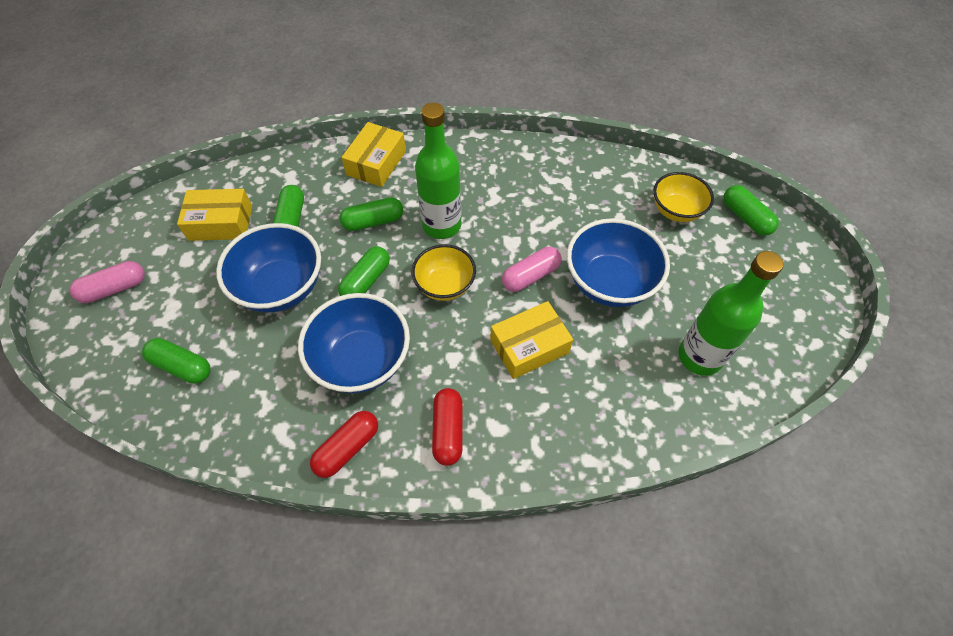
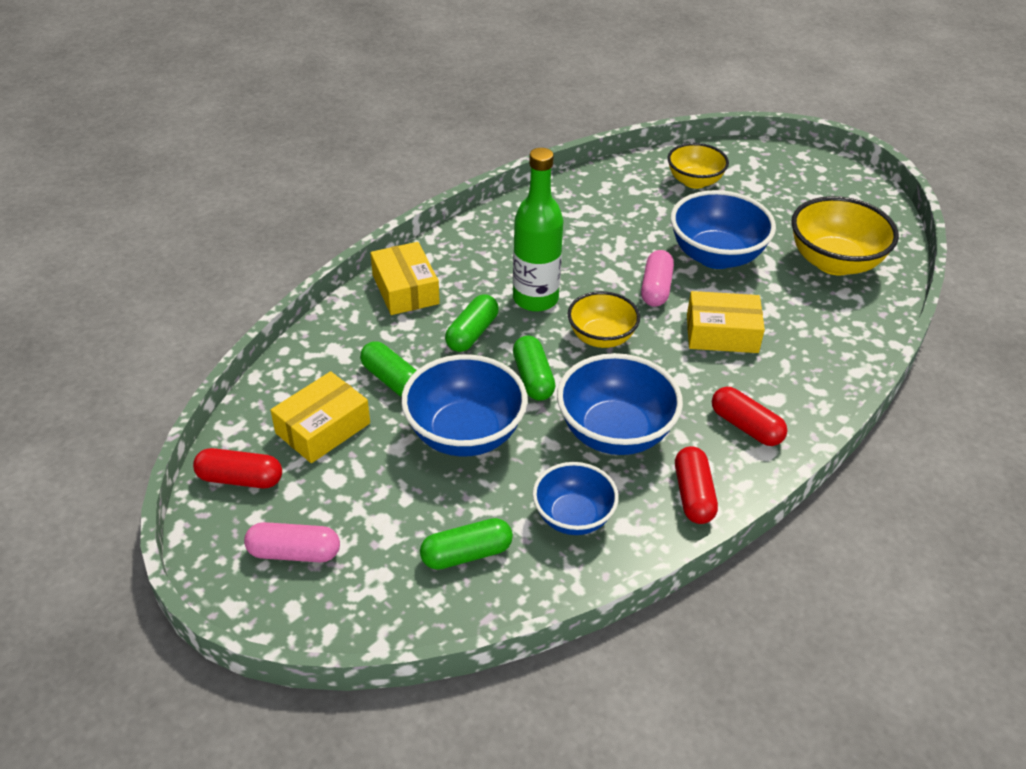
camera: 45 degrees left, 15 degrees down
(114, 288) = (294, 552): pink capsule -> pink capsule turned 75 degrees clockwise
(148, 222) = (240, 479): none -> red capsule
(262, 396) = (573, 517): none -> blue bowl
(529, 346) = (722, 333): yellow box -> yellow box turned 75 degrees clockwise
(699, 357) = (834, 262): green bottle -> yellow bowl
(745, 217) = (745, 159): green capsule -> none

